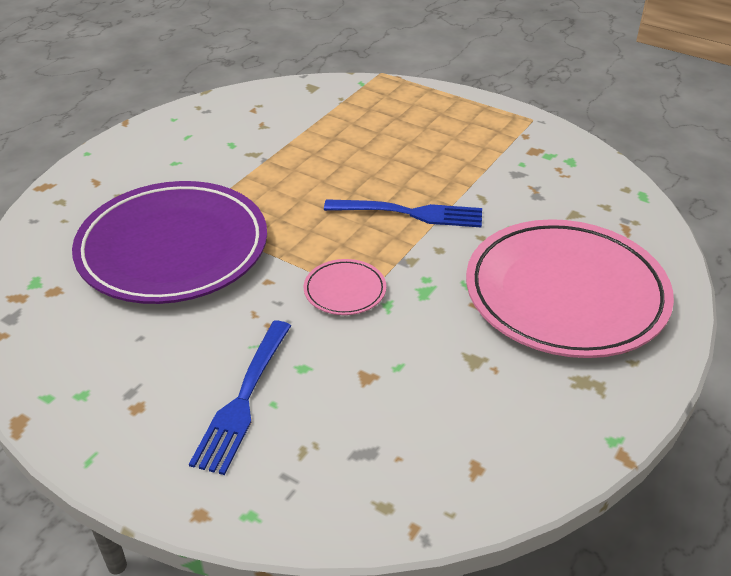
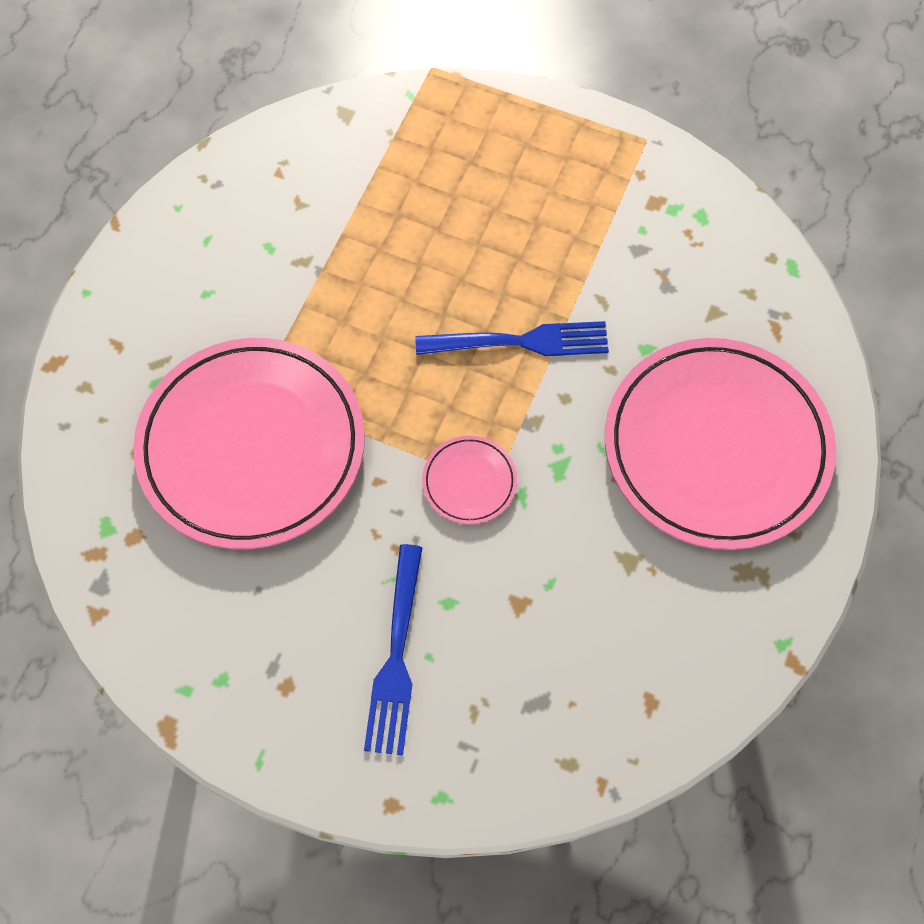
camera: 10 degrees left, 25 degrees up
(173, 249) = (252, 447): purple plate -> pink plate

